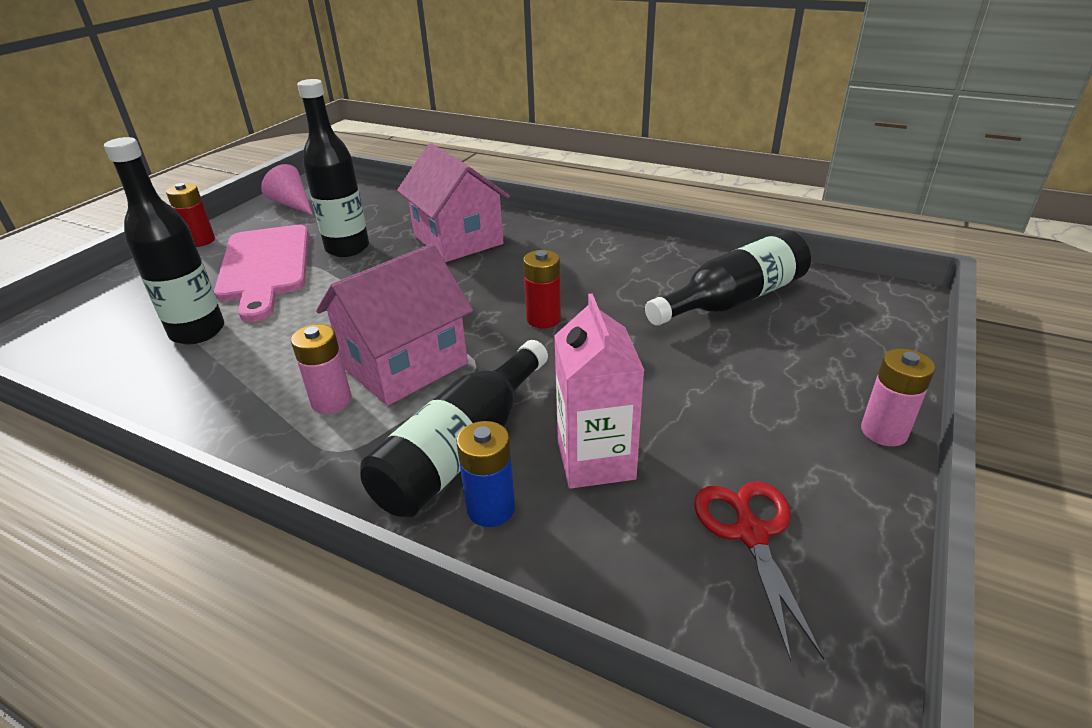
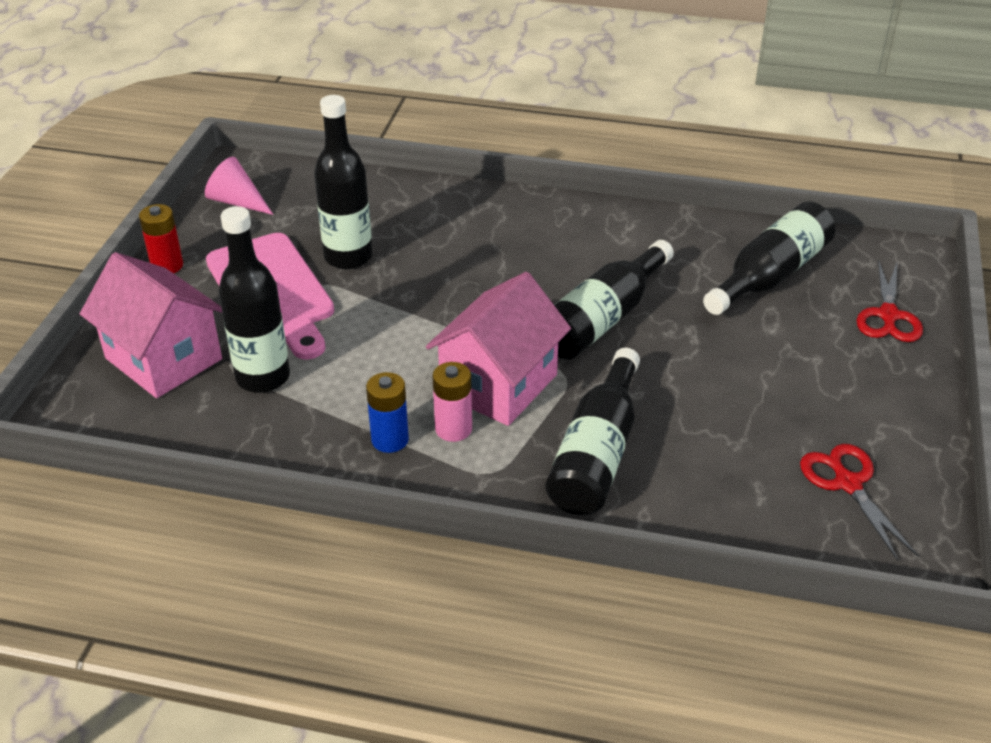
camera: 15 degrees left, 5 degrees up
(458, 240) = (464, 232): pink house -> pink house (164, 359)
(491, 508) = (647, 497): blue battery -> blue battery (390, 440)
(543, 319) = (603, 319): red battery -> black bottle
(595, 460) = (711, 446): pink carton -> none
(855, 350) = (888, 316): none -> red scissors
(884, 432) = (925, 388): pink battery -> none

